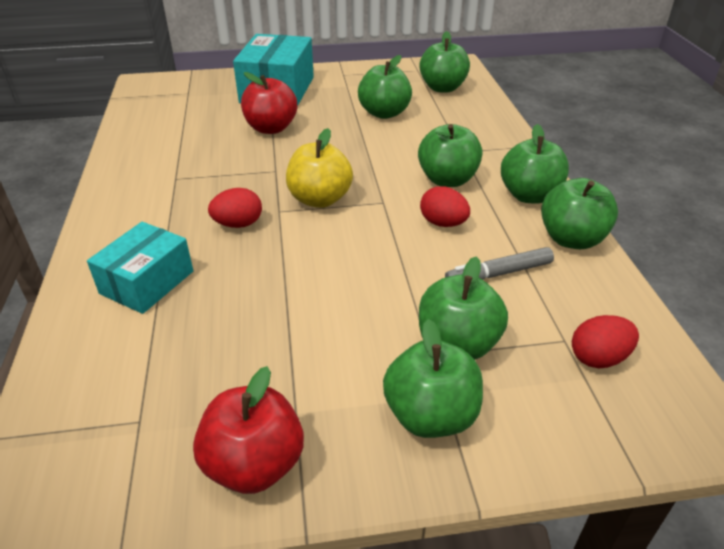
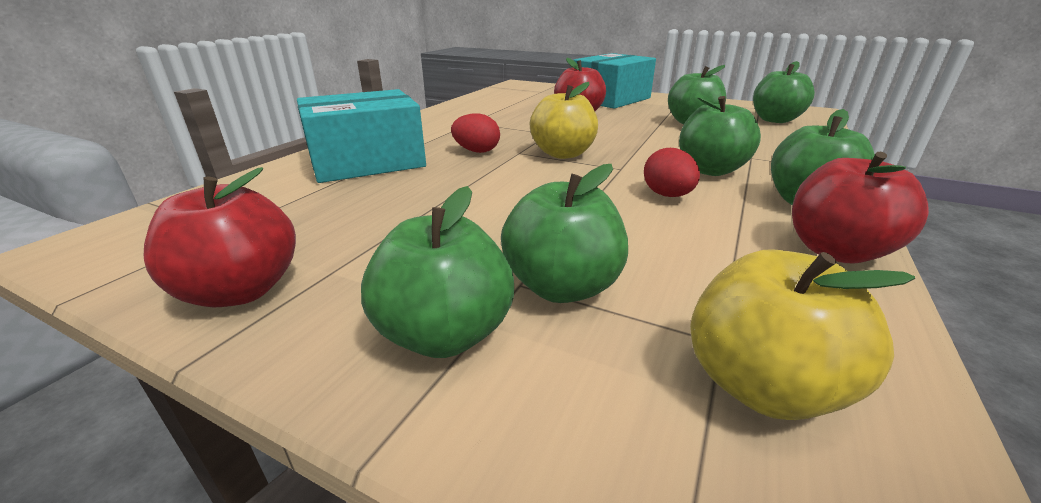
camera: 35 degrees right, 10 degrees down
(147, 282) = (367, 162): turquoise box -> turquoise box, size x1.53
(498, 273) = (691, 248): grey marker -> none
(571, 239) = (836, 251): green apple -> red apple
(598, 358) = (760, 385): red egg -> yellow apple

